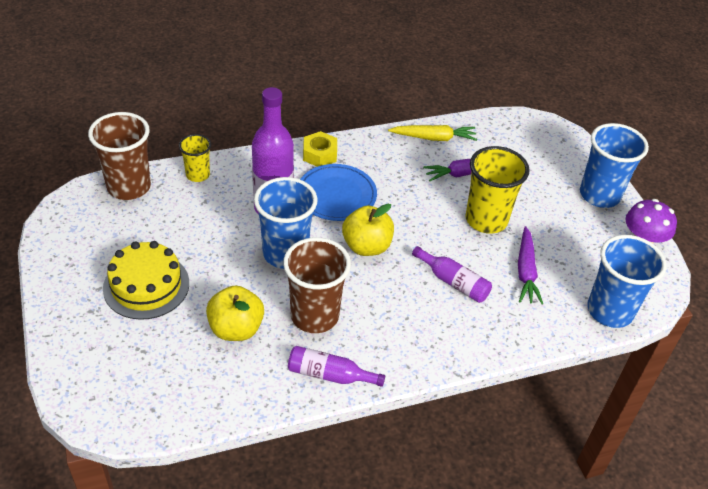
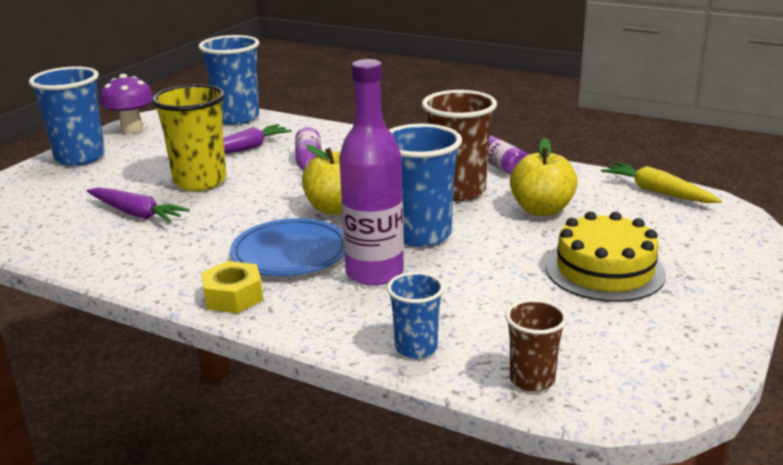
camera: 130 degrees left, 20 degrees down
(129, 187) = (532, 380): brown cup -> brown cup, size x0.56
(198, 175) = (416, 348): yellow cup -> blue cup
(434, 138) = (89, 252): yellow carrot -> yellow carrot (657, 192)

